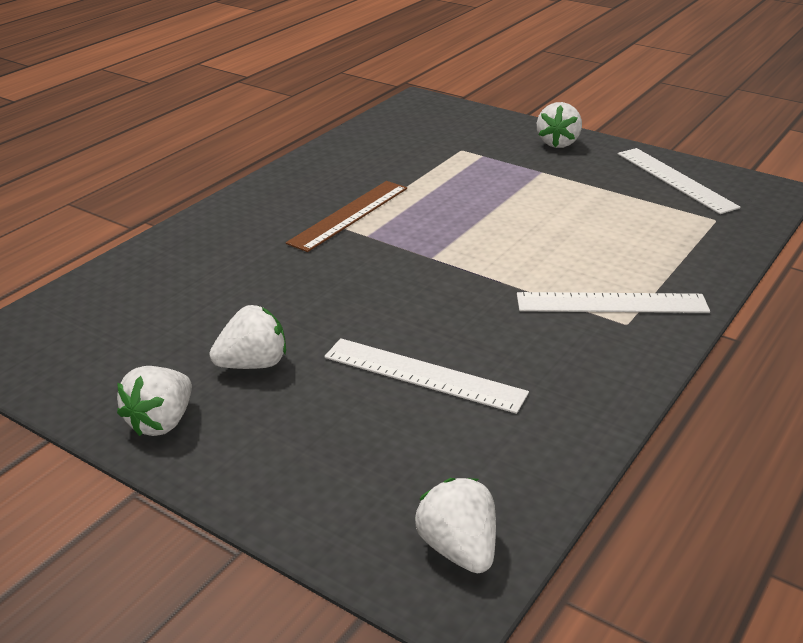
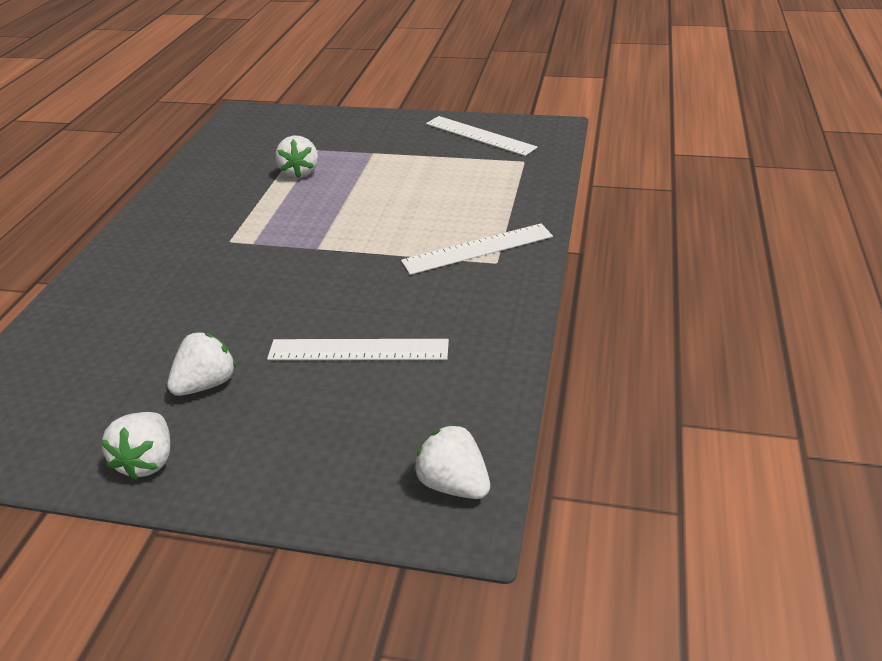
camera: 20 degrees left, 5 degrees up
(349, 215) = (228, 229): brown ruler -> none
(558, 143) = (374, 125): white strawberry -> white strawberry (300, 172)

